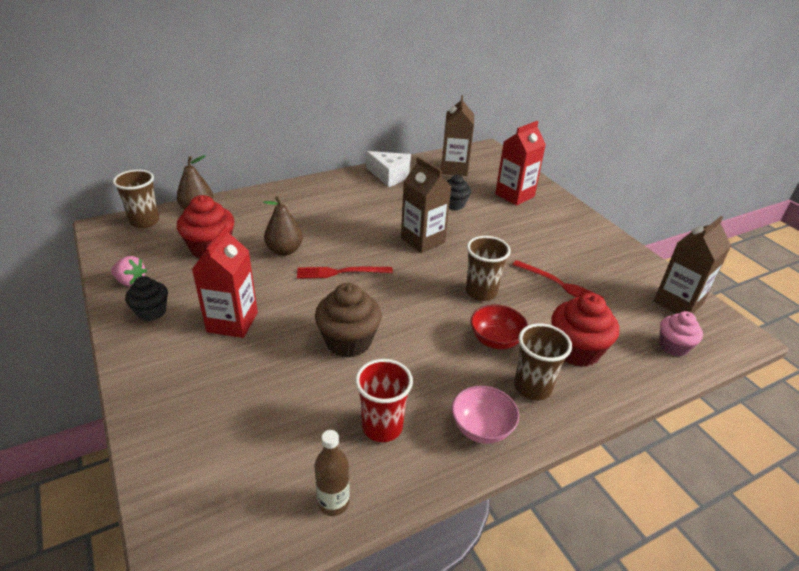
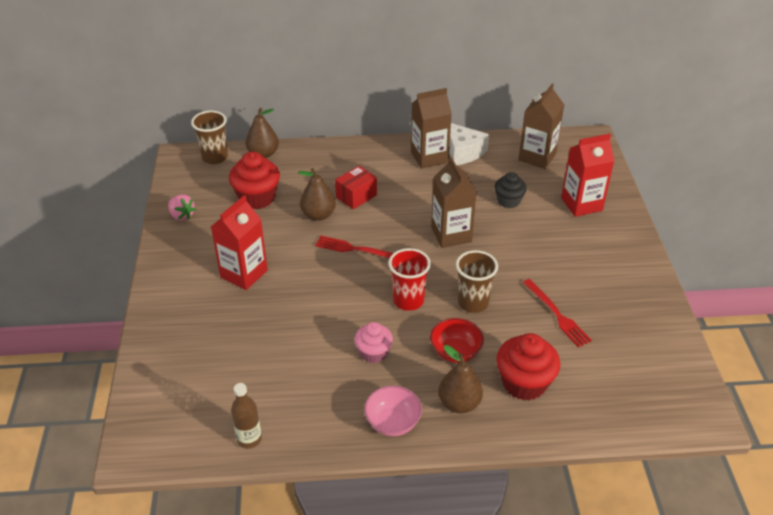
camera: 25 degrees right, 5 degrees up
(151, 312) = (187, 248): black cupcake -> none
(313, 227) = (356, 196): none -> red box
(348, 341) = (327, 317): brown cupcake -> none
(382, 427) = (315, 396): red cup -> red cup (408, 300)
(532, 388) = (459, 403): brown cup -> brown pear
(673, 346) = (624, 407): pink cupcake -> pink cupcake (373, 353)
(678, 303) = (667, 367): brown carton -> brown carton (429, 157)

